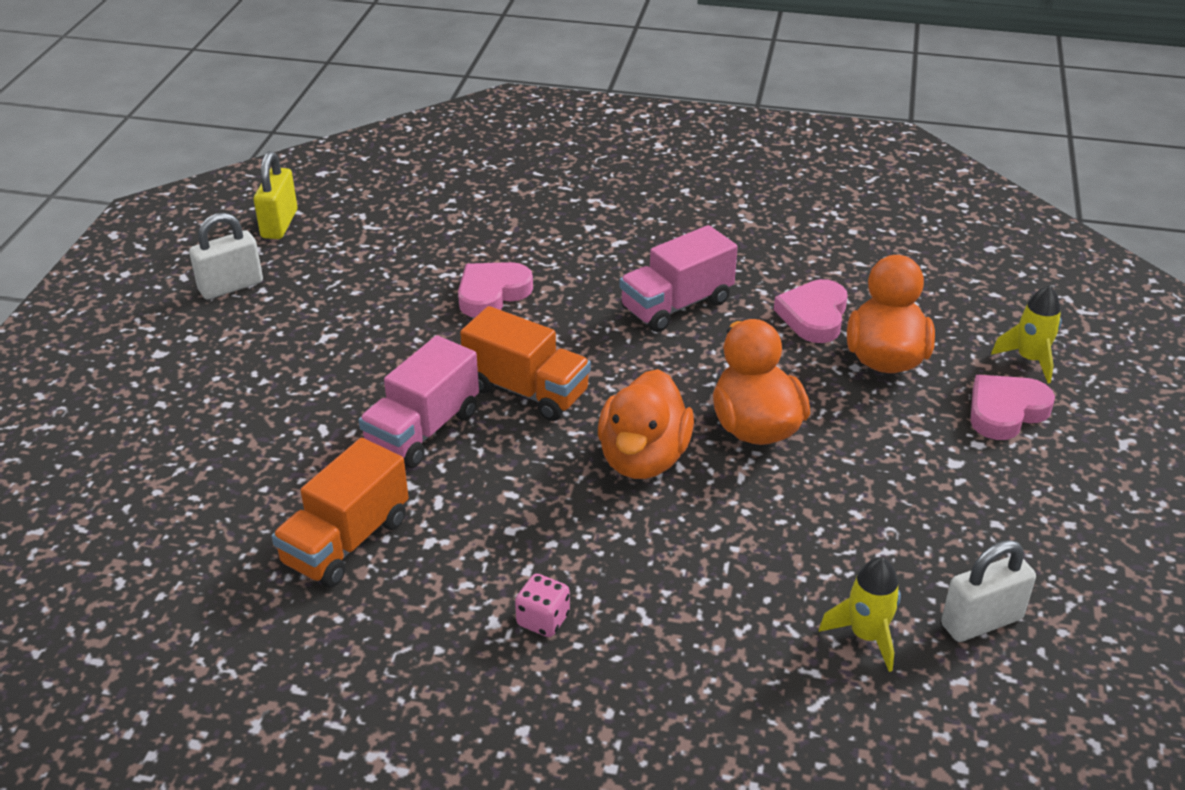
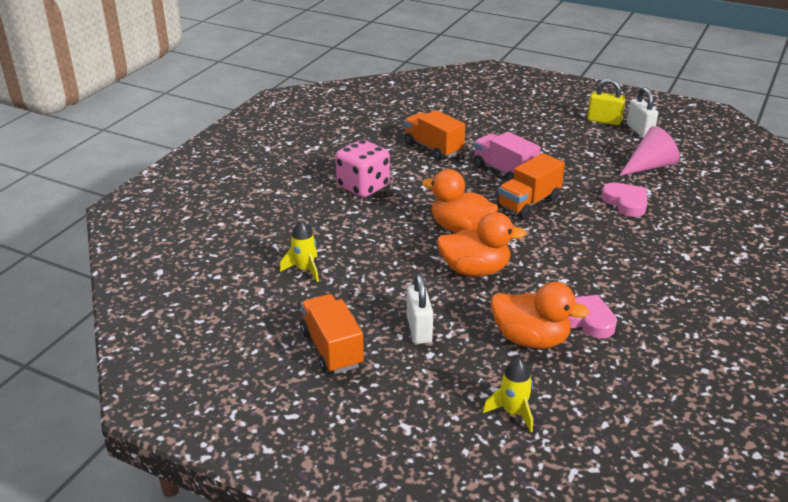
camera: 105 degrees right, 5 degrees down
(279, 224) = (704, 145): yellow padlock -> yellow padlock (604, 121)
(365, 274) = (649, 166): none -> pink cone
(543, 620) = (363, 187): pink dice -> pink dice, size x2.10
(676, 305) = (605, 265): pink truck -> none
(981, 621) = (292, 308): white padlock -> white padlock (419, 329)
(1005, 411) = (457, 378): pink heart -> none
(1039, 546) = (332, 349): none -> orange truck

